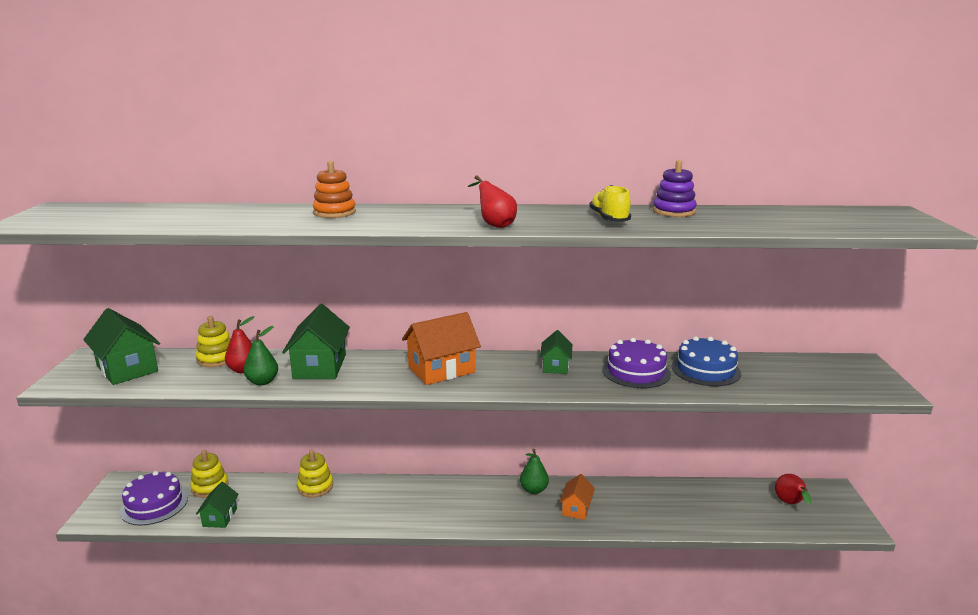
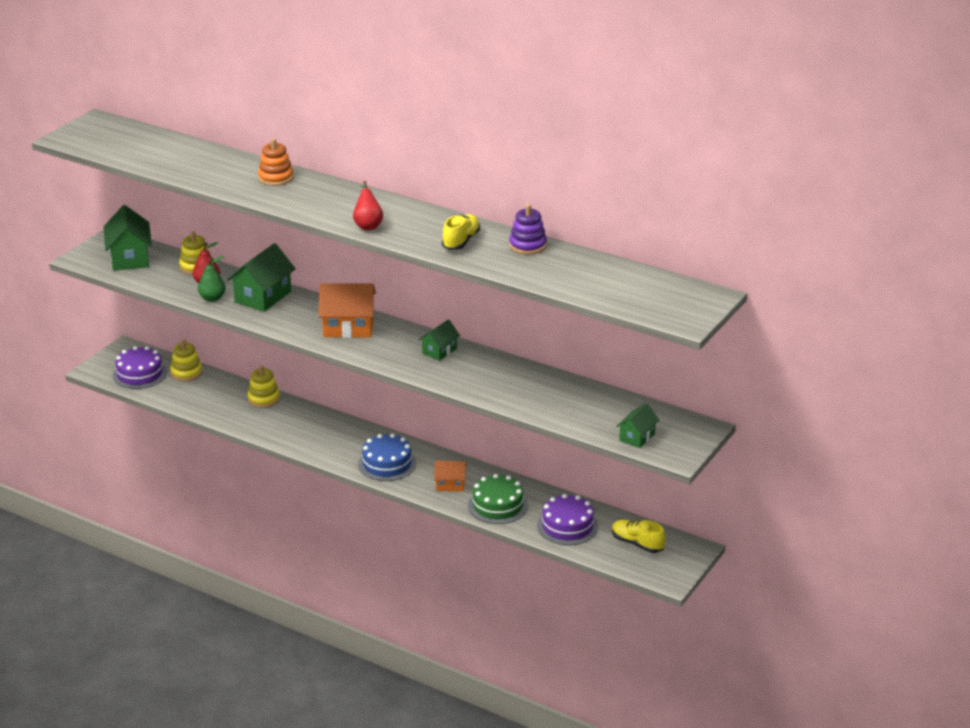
camera: 30 degrees right, 10 degrees up
(220, 517) = (179, 399): green house -> green house (637, 437)
(533, 490) = (432, 459): green pear -> none
(576, 508) = (450, 484): orange house -> orange house turned 45 degrees clockwise
(636, 372) = (496, 375): purple cake -> purple cake (567, 526)
(639, 513) = (497, 505): none -> green cake
(705, 370) = (555, 392): blue cake -> blue cake (387, 464)
(790, 503) = (637, 544): red pear -> yellow shoe

